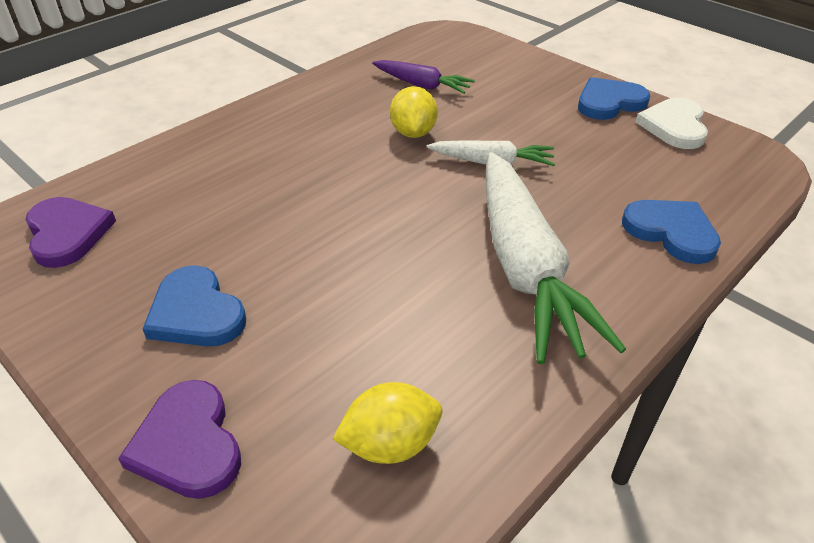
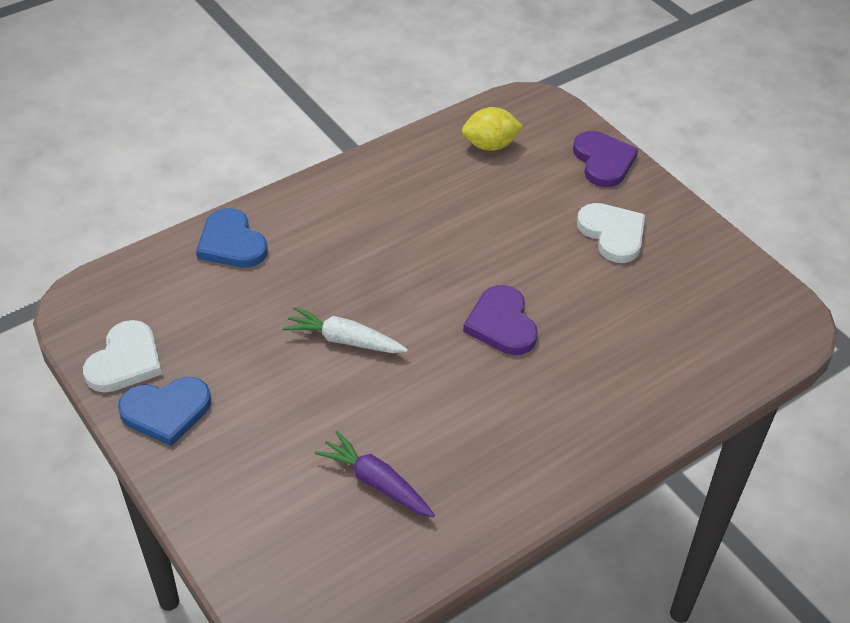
camera: 170 degrees left, 5 degrees up
(67, 233) = (735, 317): purple heart -> purple heart (502, 324)
(196, 313) = (612, 234): blue heart -> white heart
(413, 133) = (411, 395): yellow lemon -> none
(525, 267) = (365, 232): white carrot -> none

